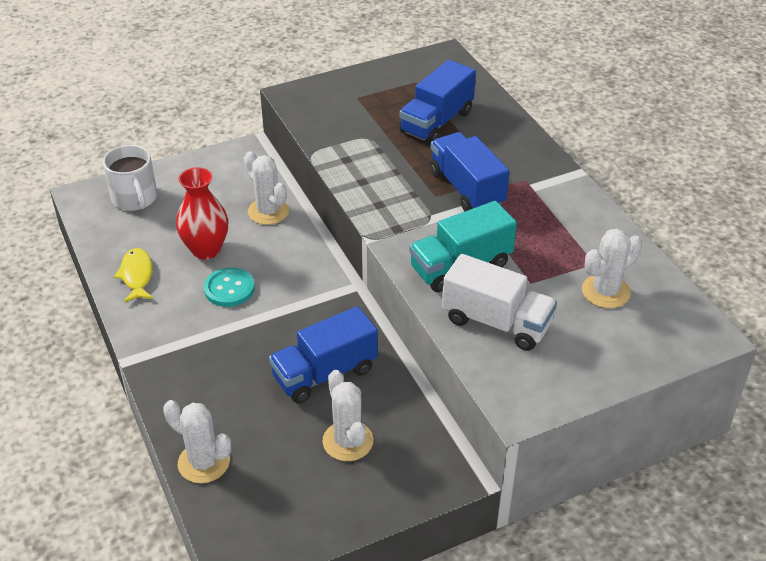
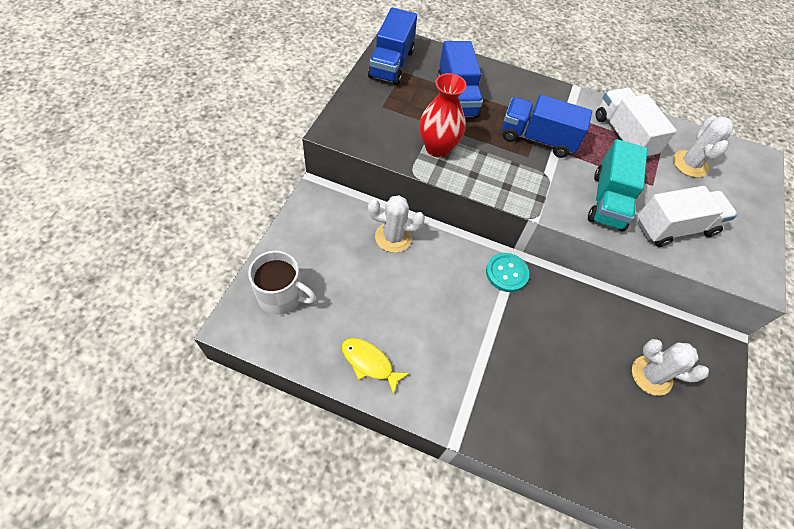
camera: 50 degrees left, 15 degrees up
(203, 462) = (603, 475): white cactus -> none
(206, 250) = (390, 301): red vase -> red vase (437, 148)
(229, 289) = (446, 320): turquoise button -> turquoise button (506, 273)
(325, 373) = (580, 337): blue truck -> blue truck (391, 64)
(565, 232) = (623, 136): none -> white truck

